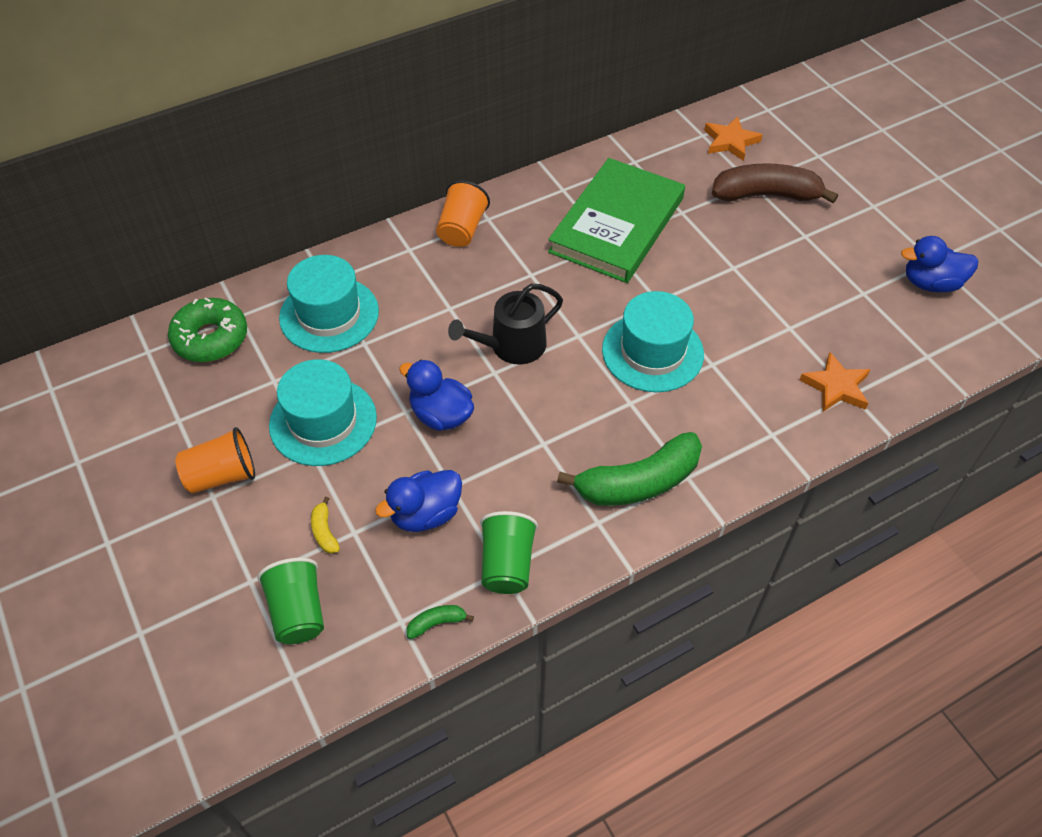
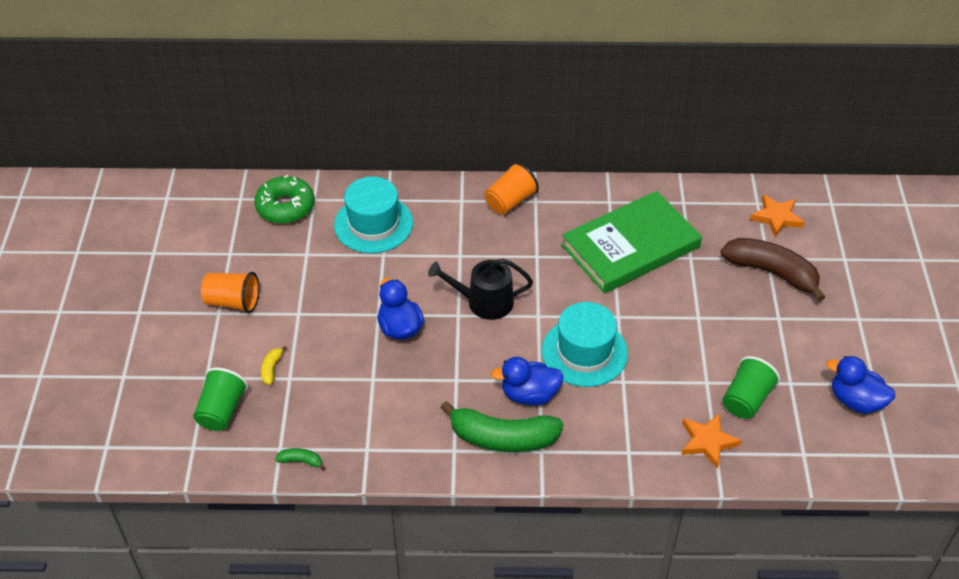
camera: 30 degrees right, 5 degrees down
(323, 421) = (319, 296): turquoise hat -> none
(425, 514) = (343, 389): blue duck -> blue duck (529, 394)
(507, 564) = (372, 447): green cup -> green cup (746, 399)

